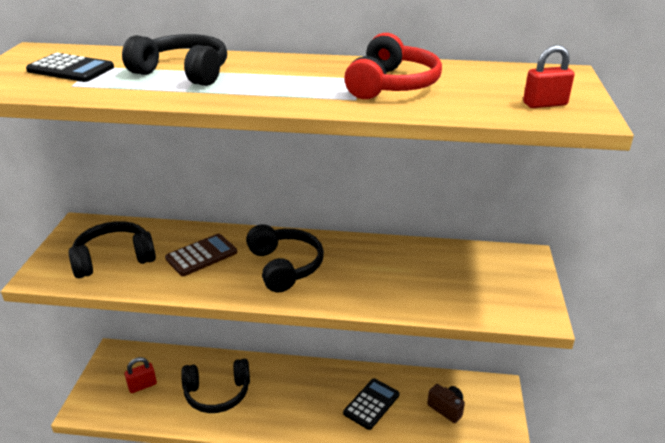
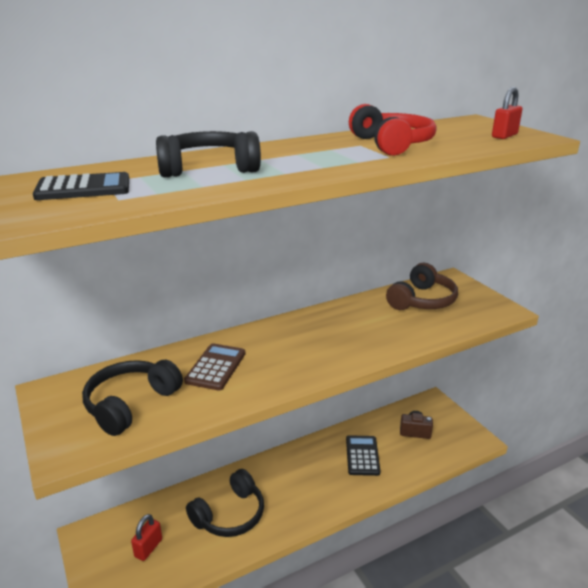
camera: 35 degrees left, 5 degrees down
(285, 266) = (299, 347): black headphones -> none
(459, 268) = (422, 300): none -> brown headphones

